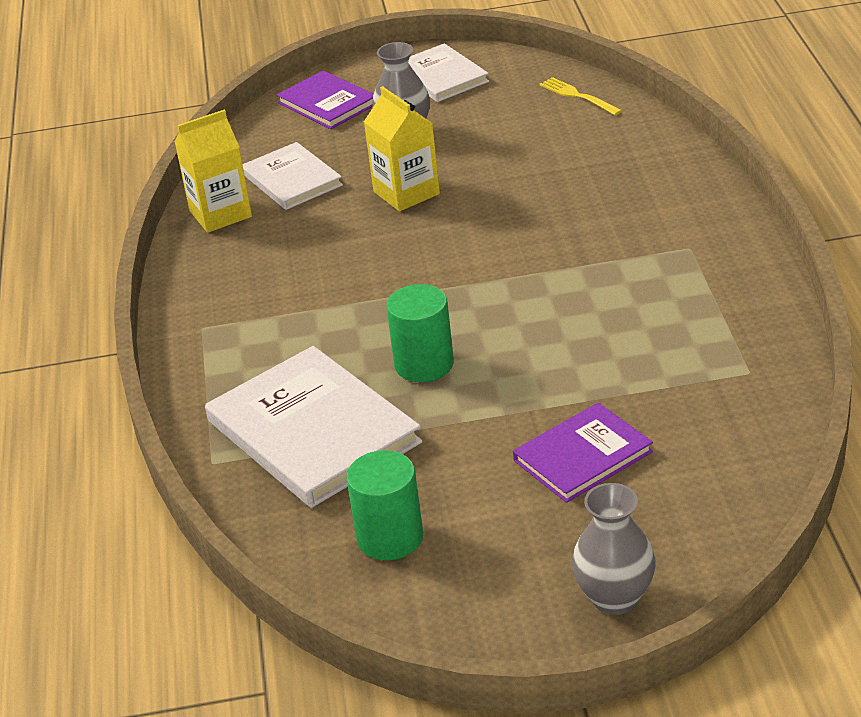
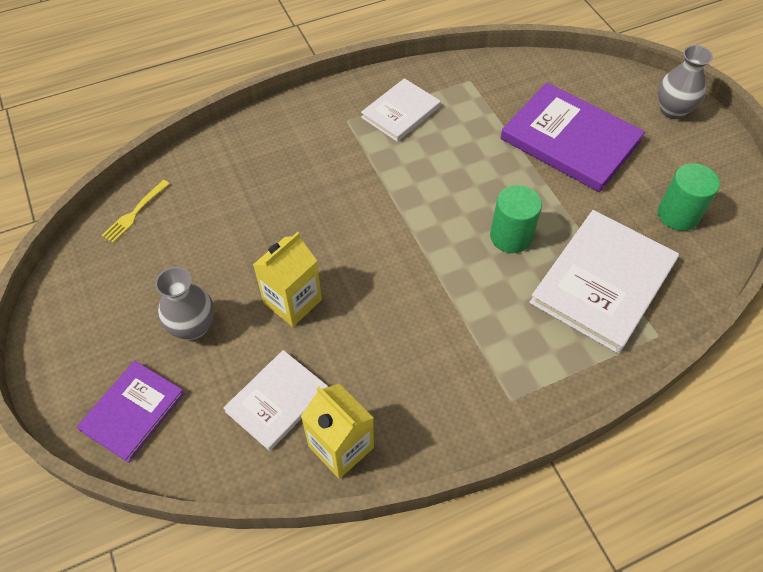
camera: 110 degrees left, 20 degrees up
(441, 76) = (88, 323): white book -> white book (400, 112)
(583, 456) = (570, 140): purple book -> purple book, size x1.69

